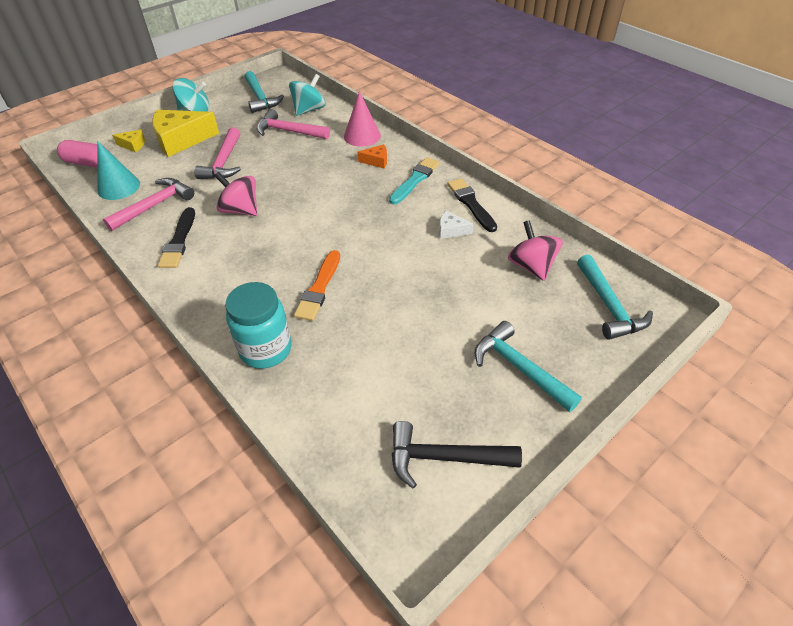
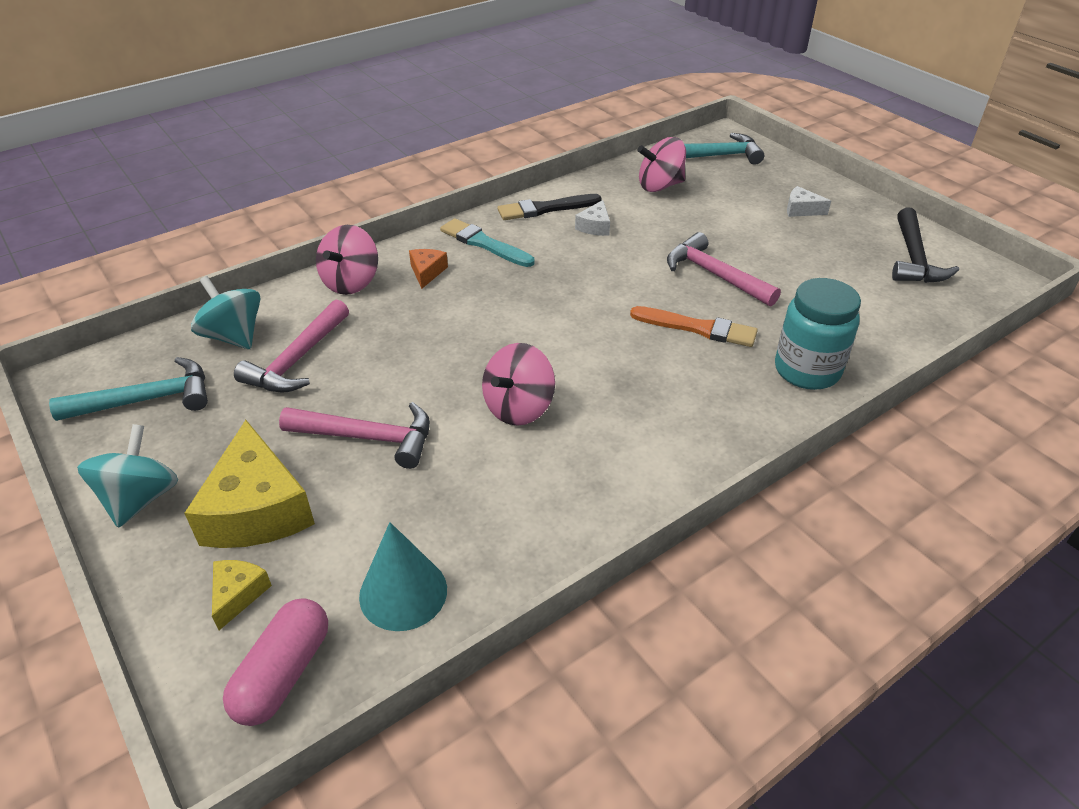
camera: 85 degrees left, 5 degrees down
(154, 205) = (482, 522): pink hammer -> pink hammer (715, 275)
(179, 241) = (589, 476): black brush -> none
(362, 136) = (351, 282): pink cone -> pink spinning top
(519, 368) = (801, 210): turquoise hammer -> white cheese

